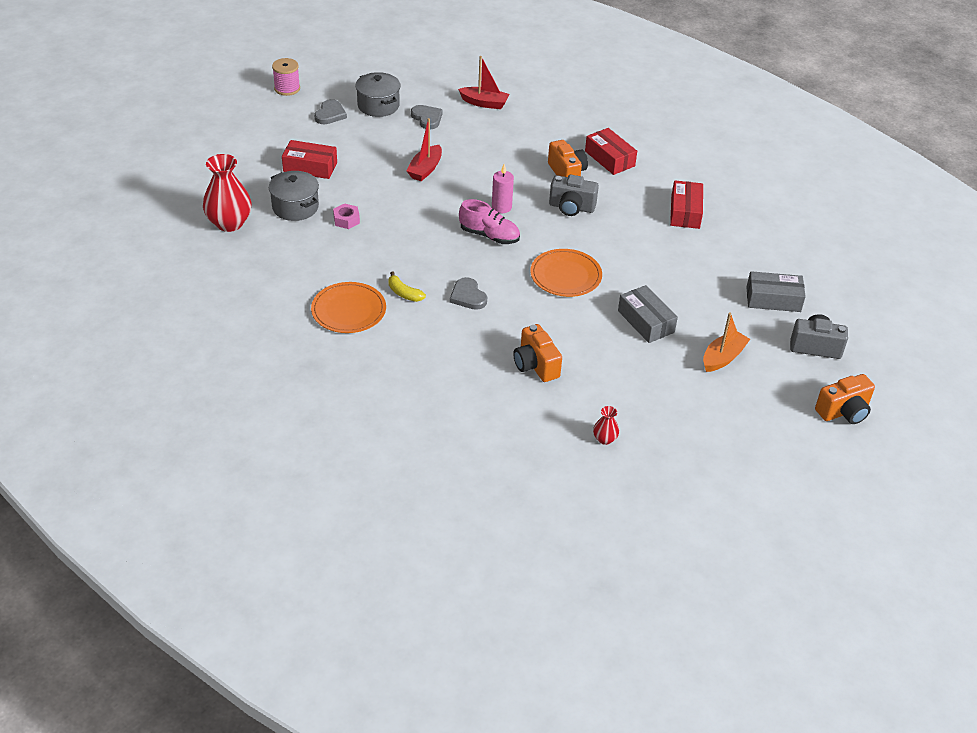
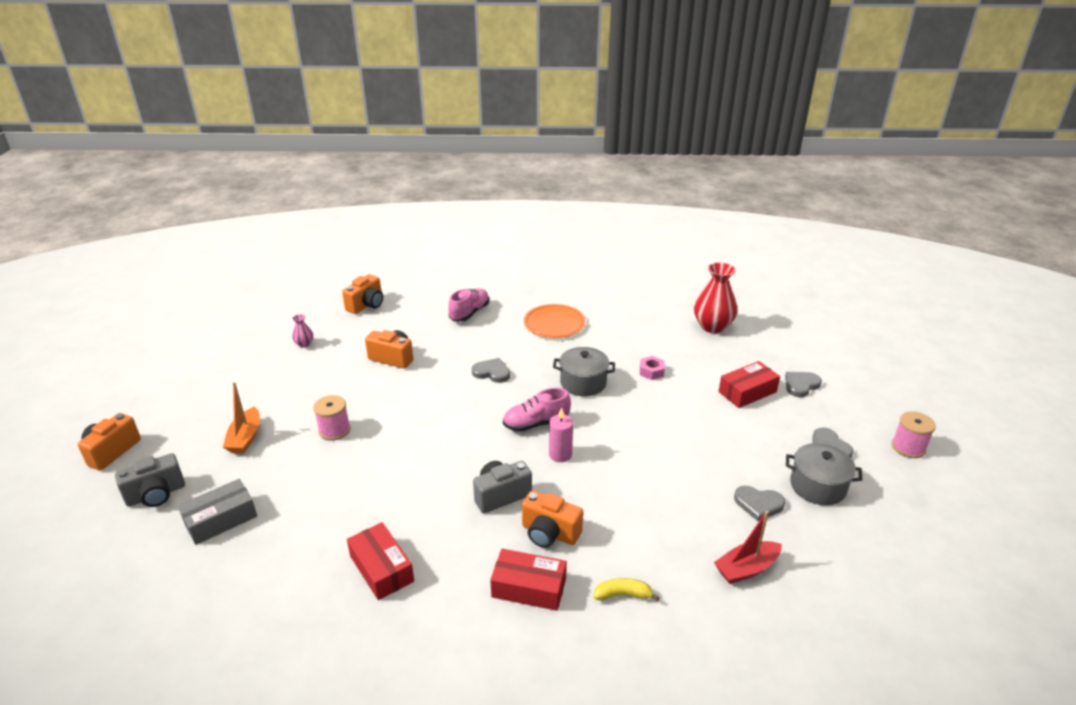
camera: 140 degrees right, 10 degrees down
(266, 149) = (801, 385): none -> grey heart
(295, 207) = (698, 359): grey pot -> grey pot (583, 383)
(404, 293) = (536, 350): yellow banana -> yellow banana (623, 595)
(406, 375) = (469, 313): none -> pink shoe
(425, 169) = (670, 448): red boat -> none
(495, 458) = (366, 305): none -> orange camera
(565, 275) = (437, 428): orange plate -> none
(604, 439) = (304, 344): red vase -> pink vase
(646, 321) = (334, 430): grey box -> pink spool

